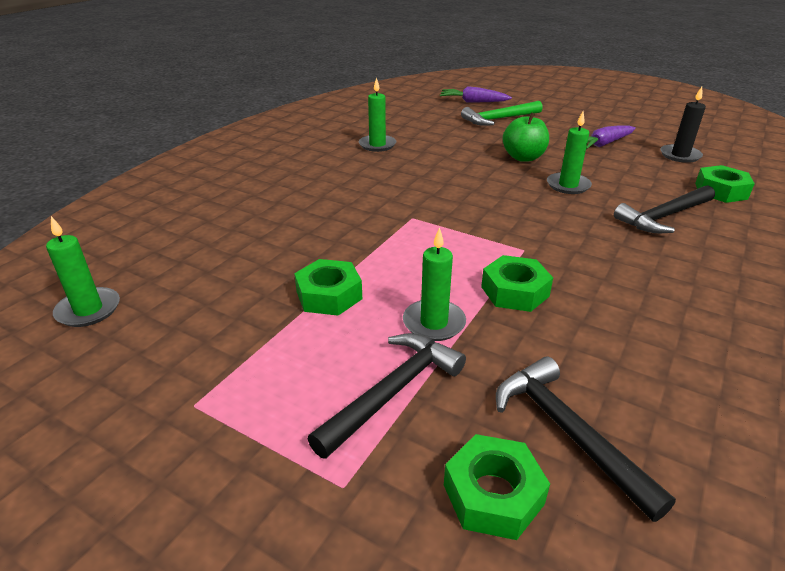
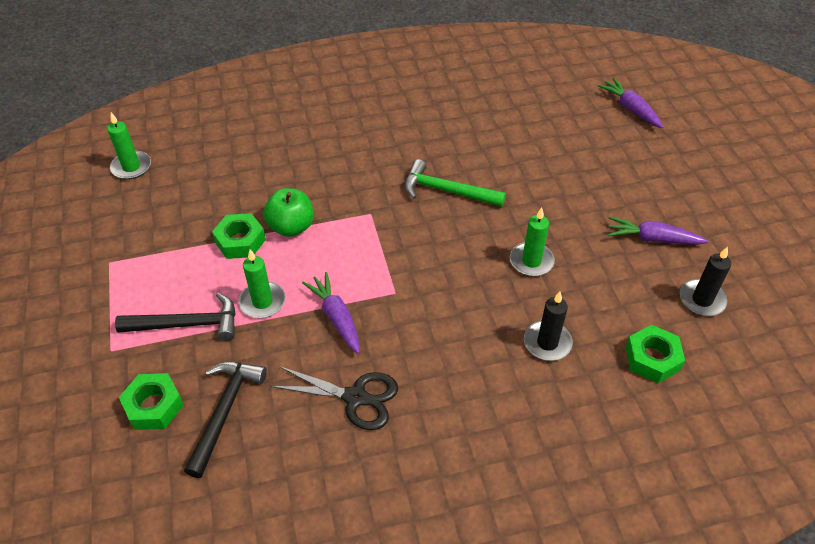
camera: 45 degrees right, 15 degrees up
(377, 145) = (458, 120): green candle -> none
(499, 119) = (613, 147): green hammer -> green hammer (447, 191)
(515, 291) = (336, 317): green nut -> purple carrot
(523, 157) = (550, 208): green apple -> green apple (291, 227)
(635, 331) = (355, 397): none -> black scissors
(663, 217) = (547, 343): black hammer -> black candle

